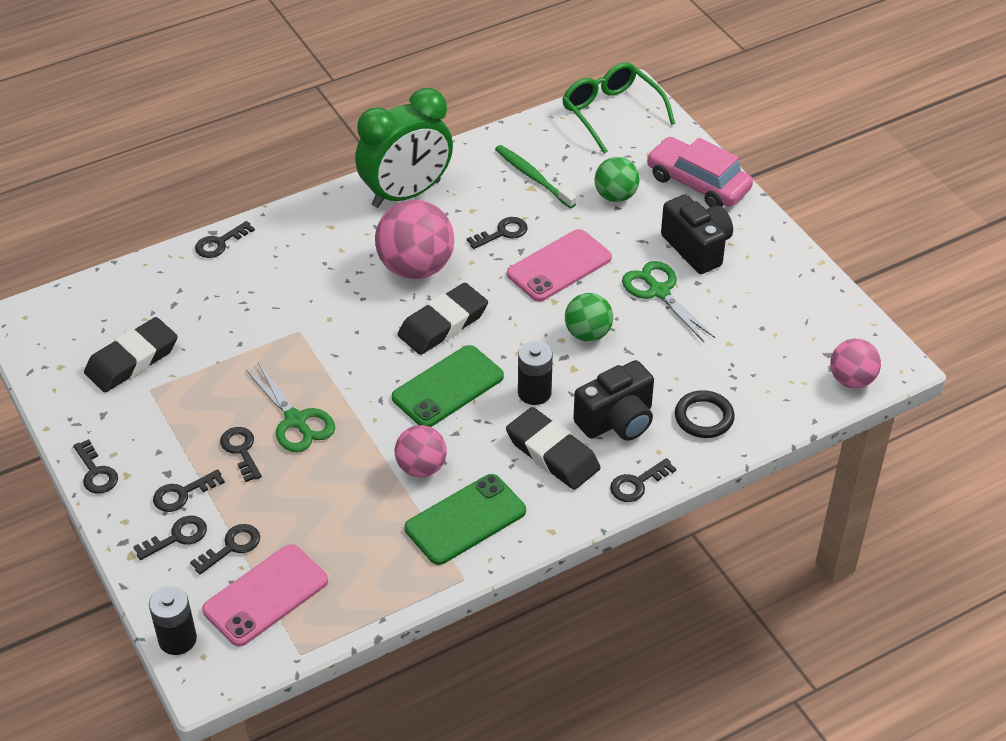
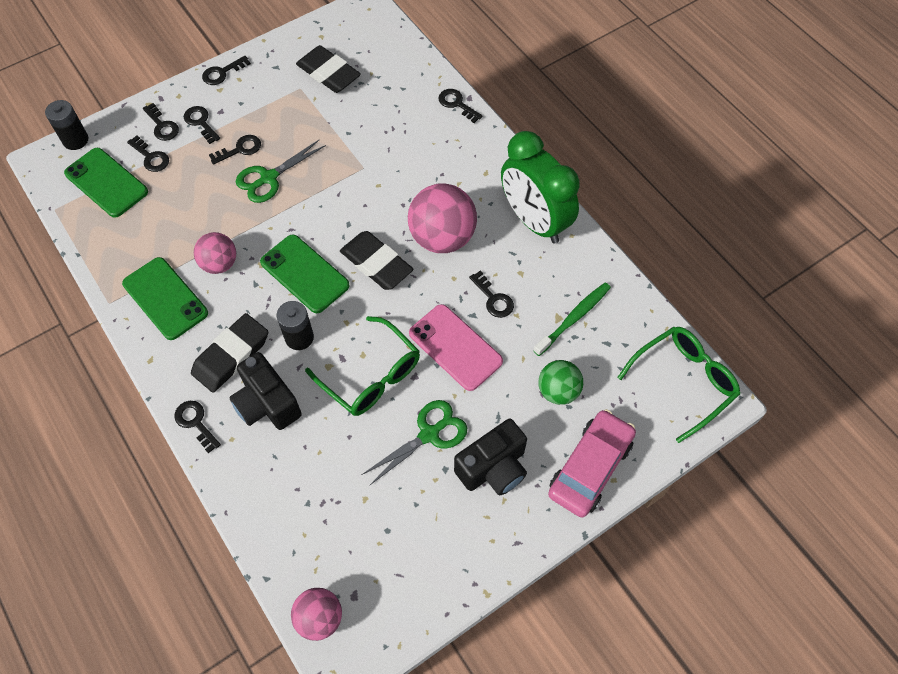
camera: 85 degrees right, 15 degrees up
(266, 595) = (106, 183): pink phone -> green phone
(588, 334) = (371, 375): green ball -> green glasses
(704, 417) = (270, 476): black ring -> none

